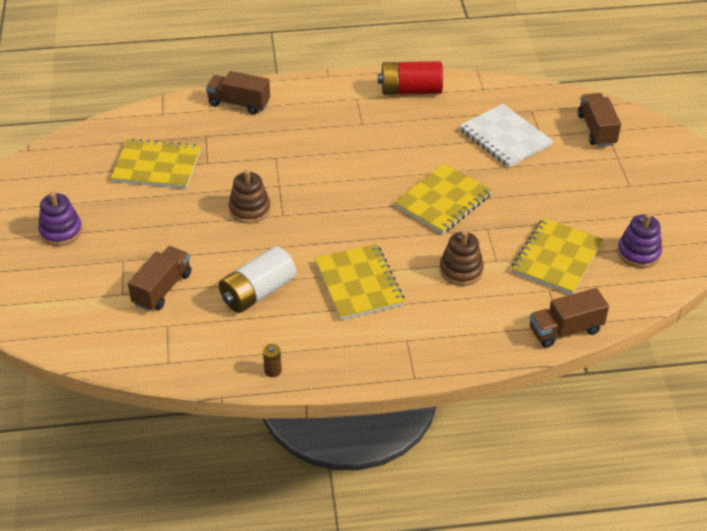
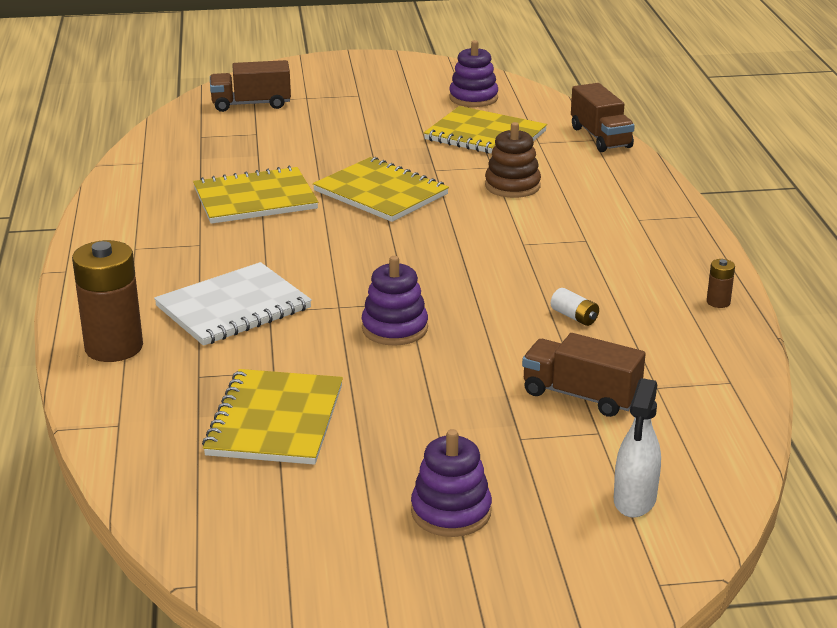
camera: 90 degrees left, 15 degrees down
(54, 303) = (634, 500): none -> white spray bottle
(239, 103) = (114, 347): brown truck -> brown battery
(249, 209) = (394, 328): brown stacking toy -> purple stacking toy
(258, 292) = (574, 317): white battery -> white battery, size x0.43
(359, 284) = (545, 247): yellow notebook -> yellow notebook (255, 199)
(410, 90) = (129, 209): red battery -> none
(505, 138) = (256, 153): white notebook -> white notebook (233, 307)

